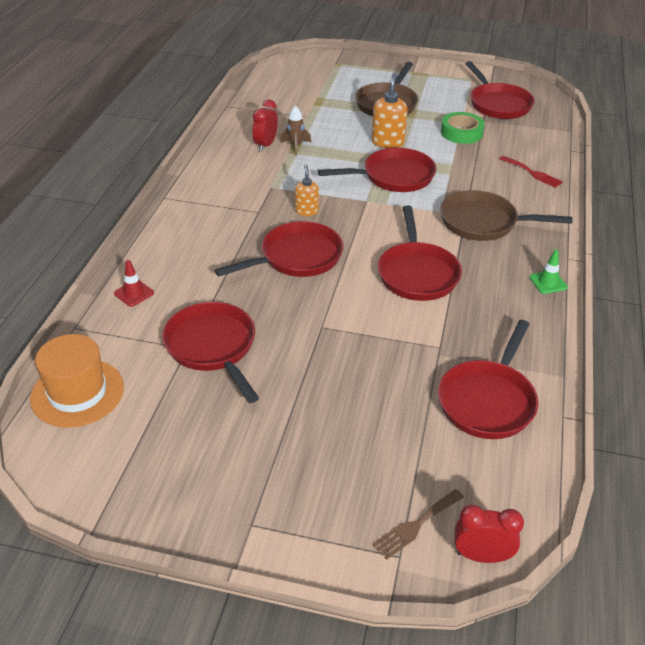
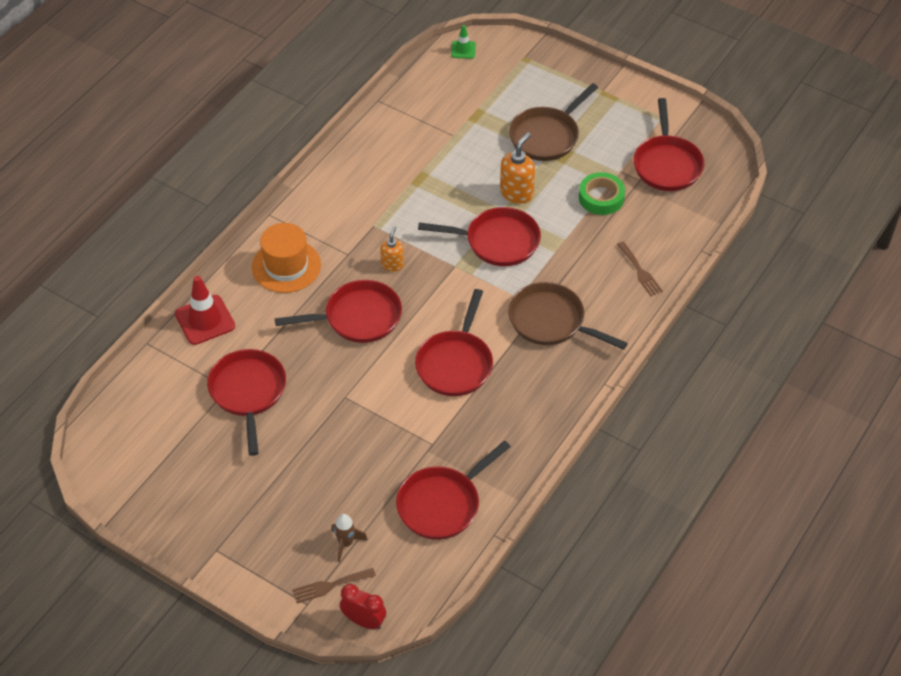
camera: 20 degrees right, 10 degrees up
(77, 393) = (131, 406): orange hat -> orange hat (286, 266)
(134, 293) = (205, 320): red traffic cone -> red traffic cone, size x1.81
(265, 145) = (392, 167): red clock -> none
(295, 146) = (421, 177): brown rocket -> brown rocket (346, 543)
(532, 173) = (640, 271): red fork -> brown fork
(548, 282) = (567, 405): green traffic cone -> green traffic cone (463, 50)

